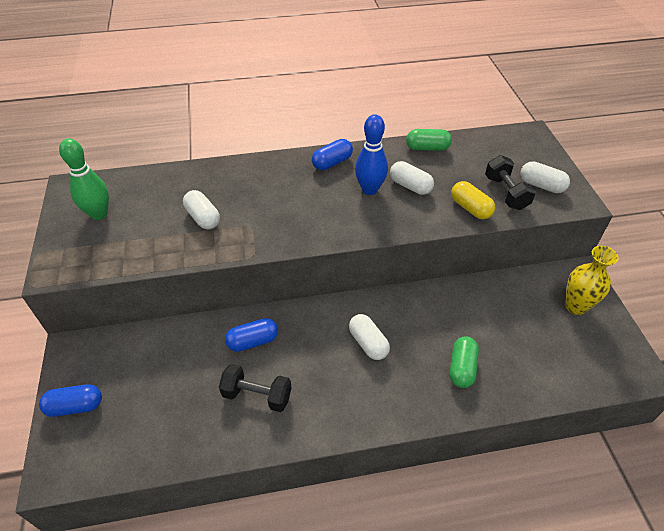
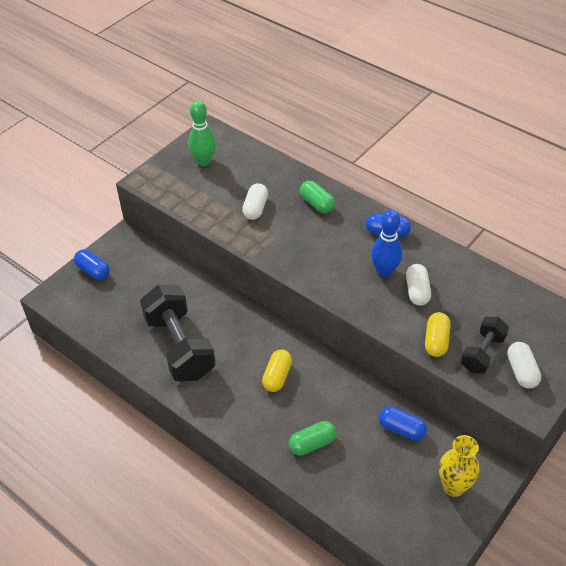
camera: 50 degrees right, 0 degrees up
(253, 341) = (215, 315): blue capsule -> blue capsule (401, 429)
(257, 395) = (180, 346): black dumbbell -> black dumbbell, size x1.82
(368, 343) = (277, 376): white capsule -> yellow capsule
(427, 148) = (475, 274): green capsule -> green capsule (317, 204)

